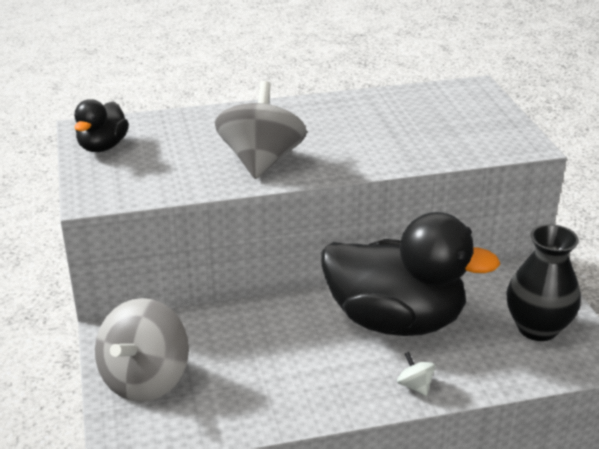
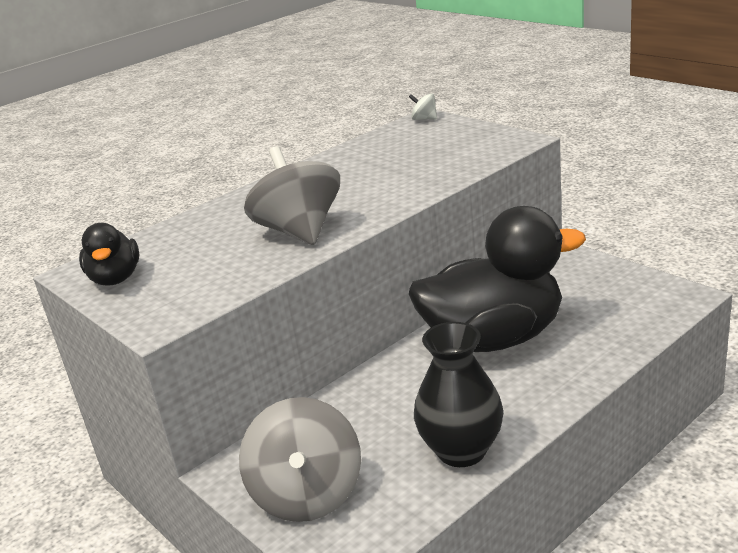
camera: 25 degrees left, 5 degrees down
(415, 386) = (565, 380): white spinning top -> white spinning top (424, 119)
(537, 328) = (614, 294): black vase -> black vase (461, 450)

